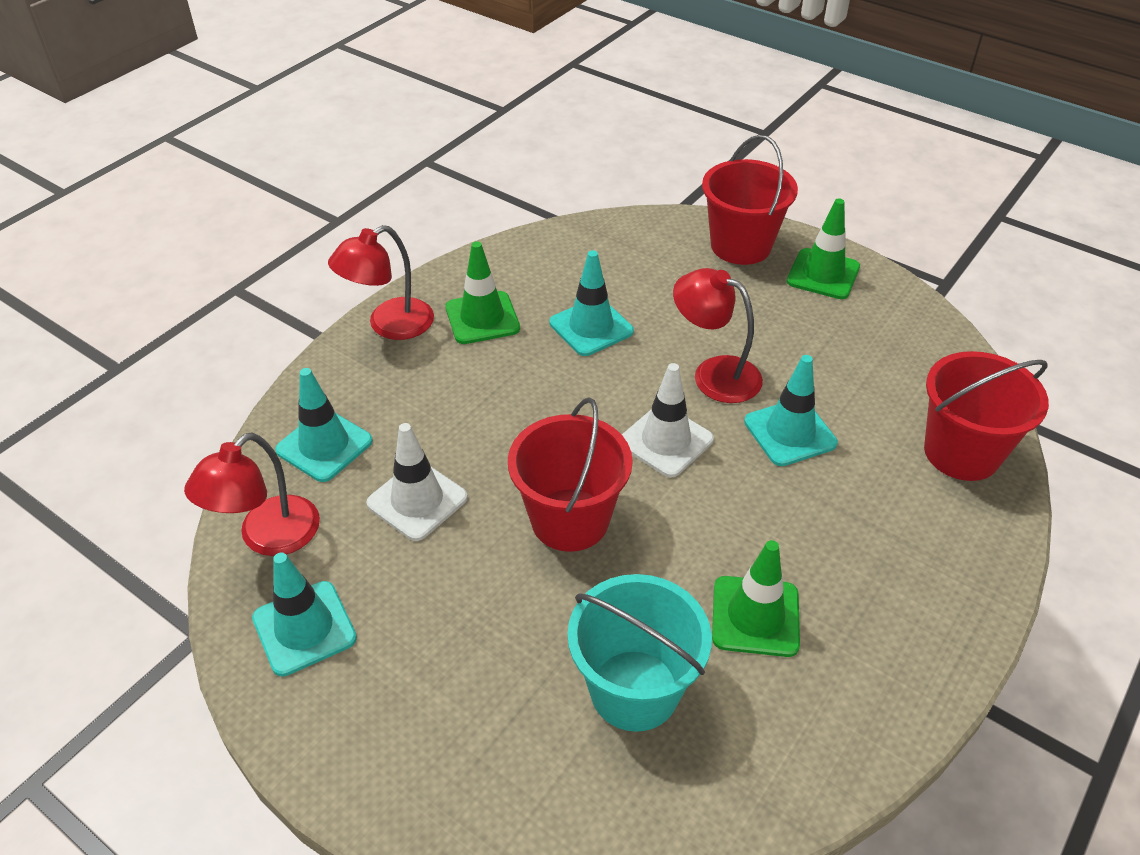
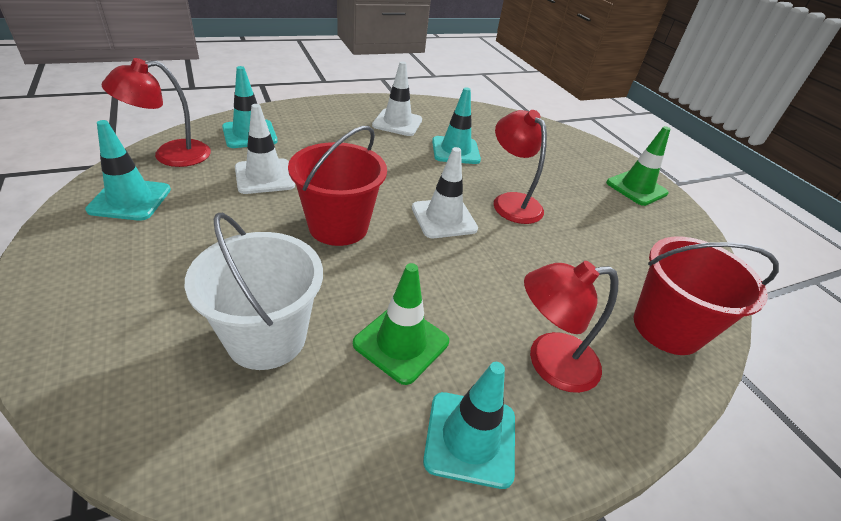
camera: 25 degrees right, 5 degrees down
(389, 325) = (345, 106): red lamp -> red lamp (549, 362)
(482, 318) = (397, 123): green traffic cone -> white traffic cone
(634, 690) = (266, 337): turquoise bucket -> white bucket
(741, 246) = (590, 155): red bucket -> none
(790, 432) = (535, 253): turquoise traffic cone -> turquoise traffic cone (470, 438)

